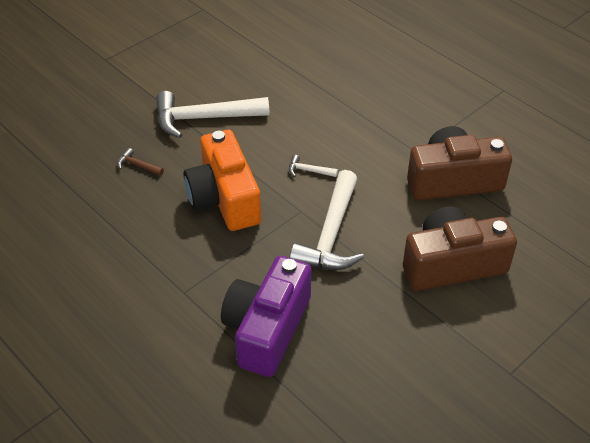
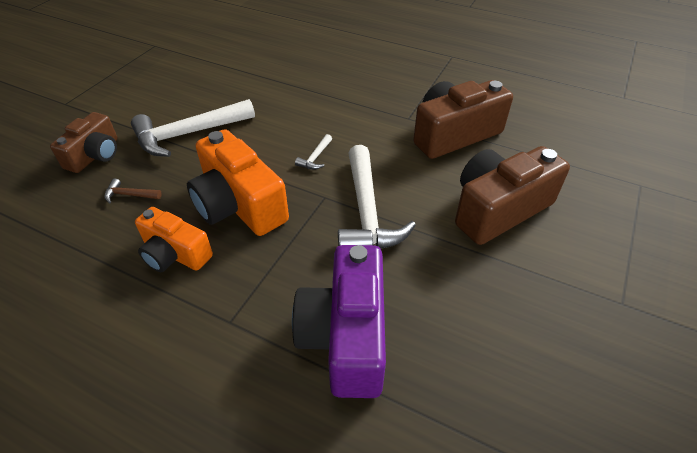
camera: 20 degrees left, 0 degrees up
(119, 120) = (95, 155): none -> brown camera
(159, 227) = (175, 254): none -> orange camera
(309, 171) = (315, 157): white hammer -> white hammer turned 60 degrees counterclockwise

